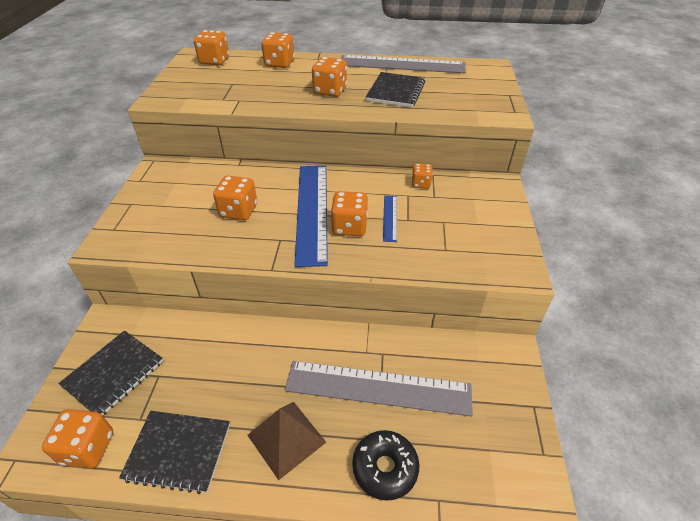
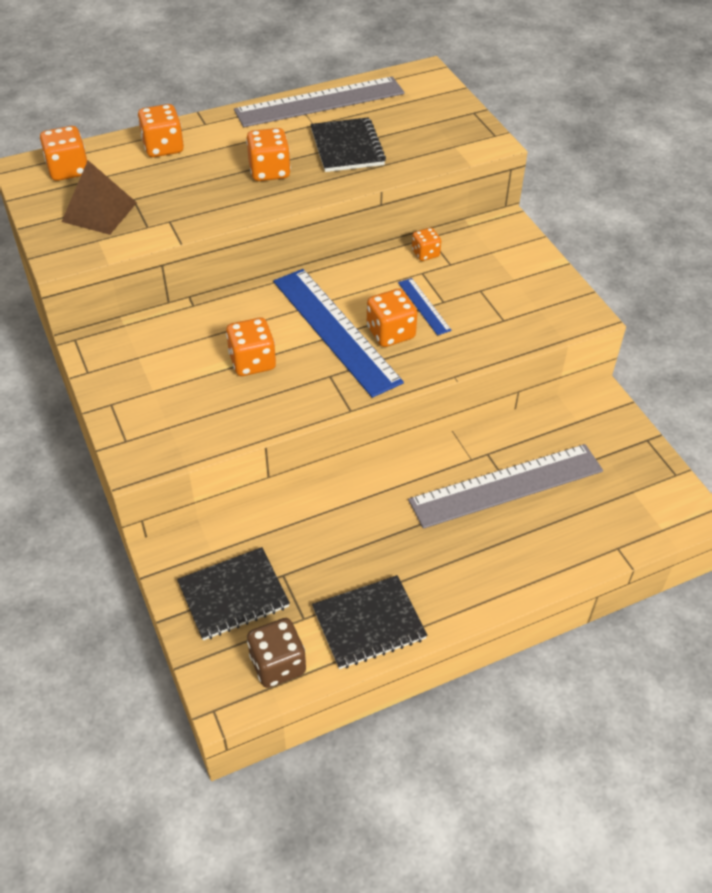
camera: 30 degrees left, 5 degrees up
(88, 448) = (277, 664): orange dice -> brown dice
(114, 374) = (233, 595): black notebook -> black notebook turned 60 degrees clockwise
(286, 438) = (458, 565): brown pyramid -> brown pyramid (99, 212)
(385, 468) = (559, 546): black donut -> none

